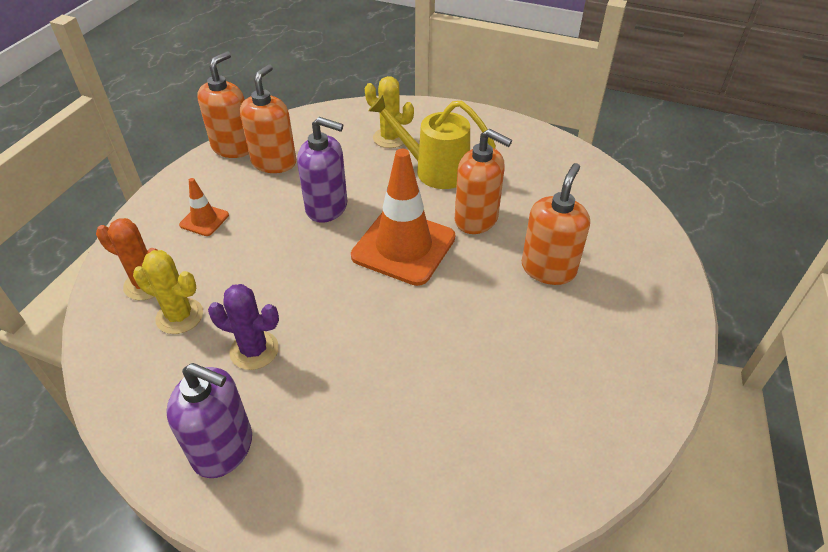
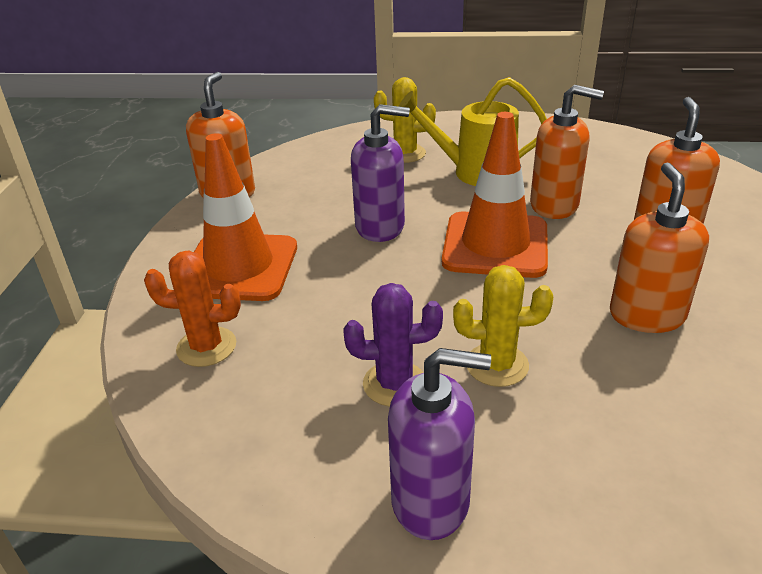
camera: 15 degrees left, 10 degrees down
(179, 316) = (273, 371): yellow cactus -> yellow cactus (497, 365)
(204, 220) = (239, 267): orange traffic cone -> orange traffic cone, size x2.14
(274, 162) = (287, 198): orange soap dispenser -> orange soap dispenser (646, 315)

